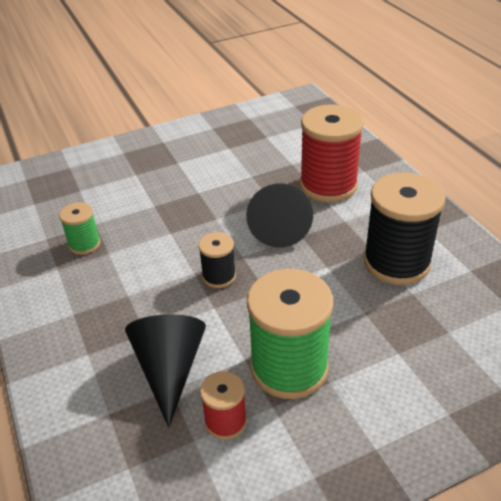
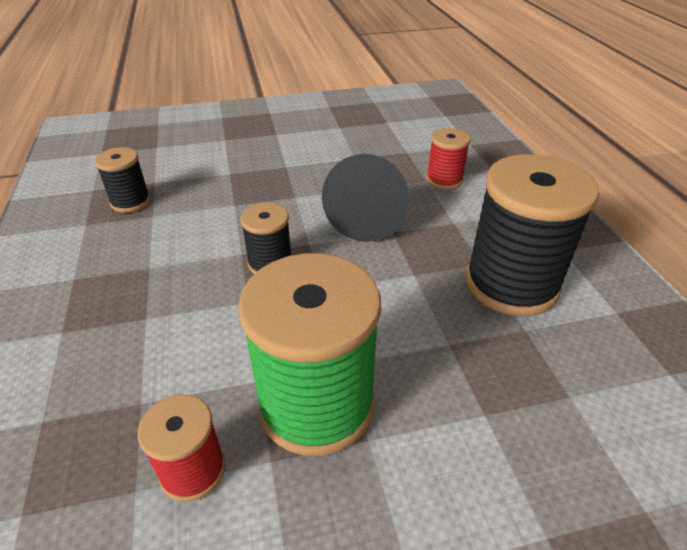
camera: 10 degrees right, 0 degrees up
(84, 244) = (130, 202): green spool -> black spool
(169, 370) = (152, 374): black cone -> none
(328, 185) = (444, 180): red spool -> red spool, size x0.51

